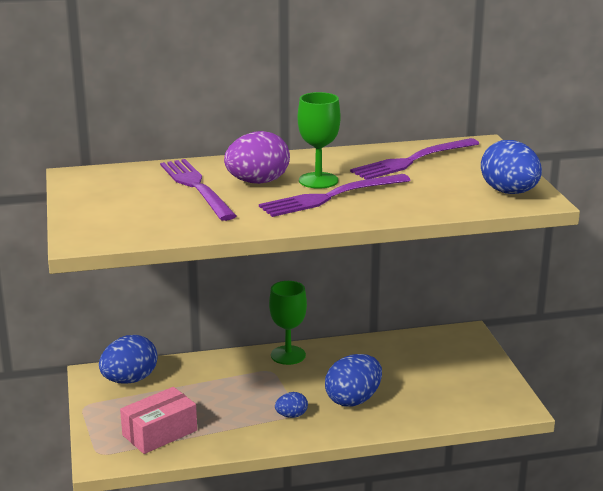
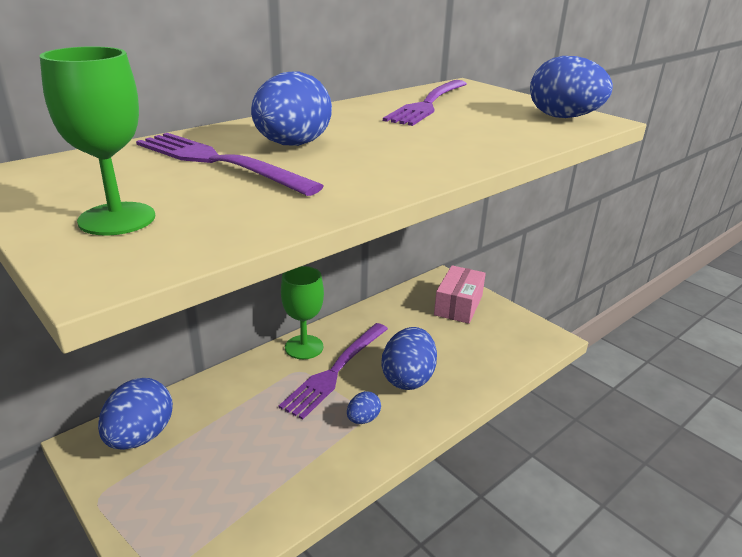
camera: 30 degrees left, 5 degrees up
(159, 433) = (227, 502): pink box -> pink box (458, 305)
(257, 182) = (292, 145): purple egg -> blue egg
(318, 180) = (362, 133): green goblet -> green goblet (117, 219)
(331, 197) = (401, 147): purple fork -> purple fork (335, 371)

